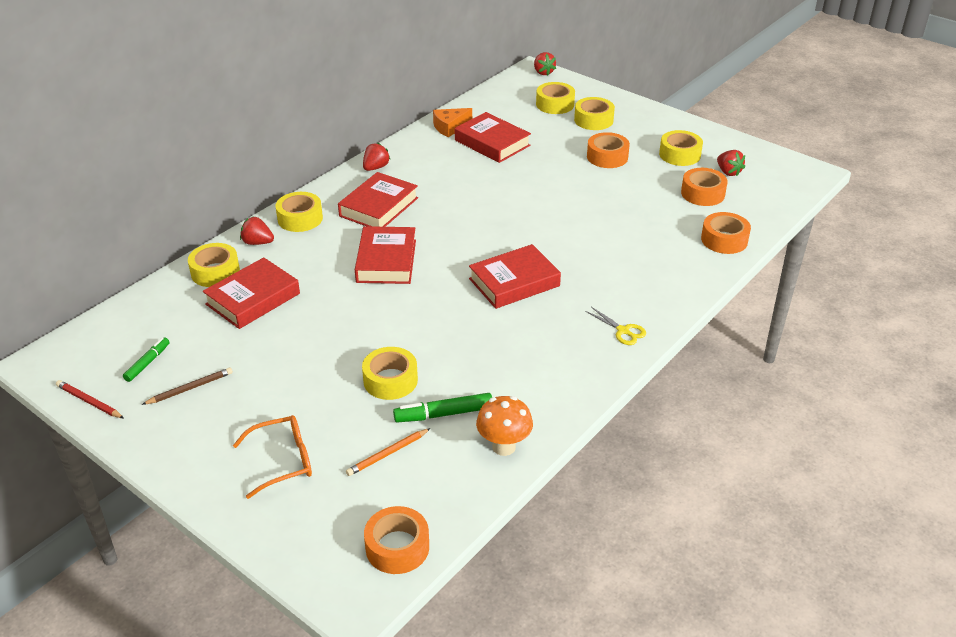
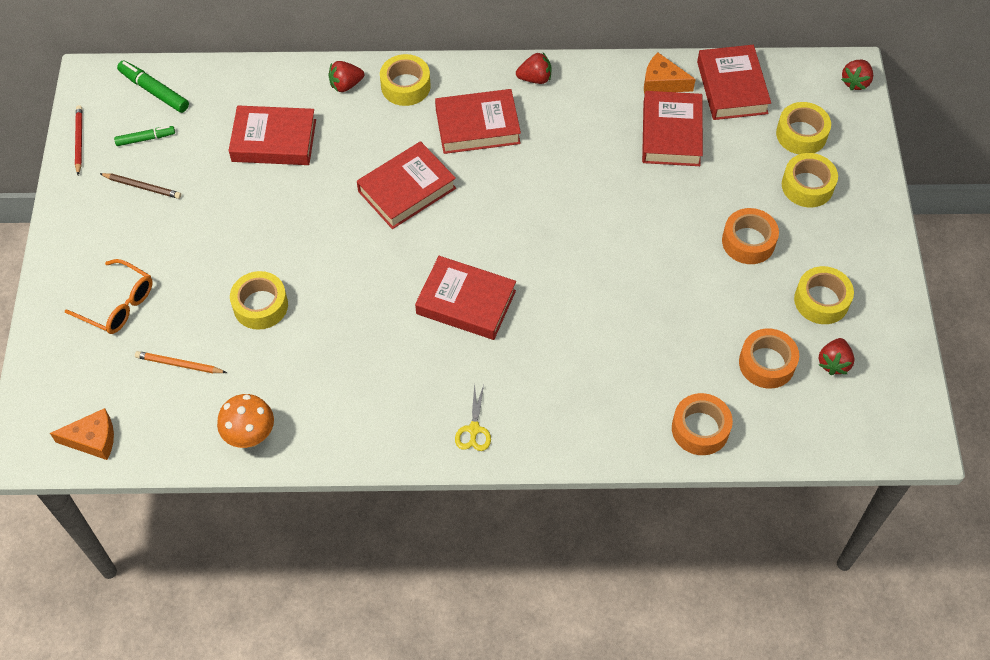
camera: 50 degrees right, 20 degrees up
(215, 272) = (283, 90): yellow tape -> none
(257, 242) = (346, 85): red strawberry -> red strawberry turned 90 degrees counterclockwise
(397, 547) = (93, 439): orange tape -> orange cheese
(444, 414) = (253, 370): green marker -> green marker (154, 91)
(489, 108) = (732, 87): none -> red book

